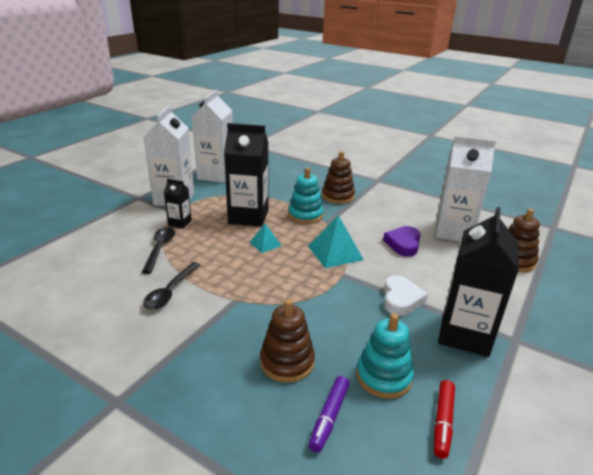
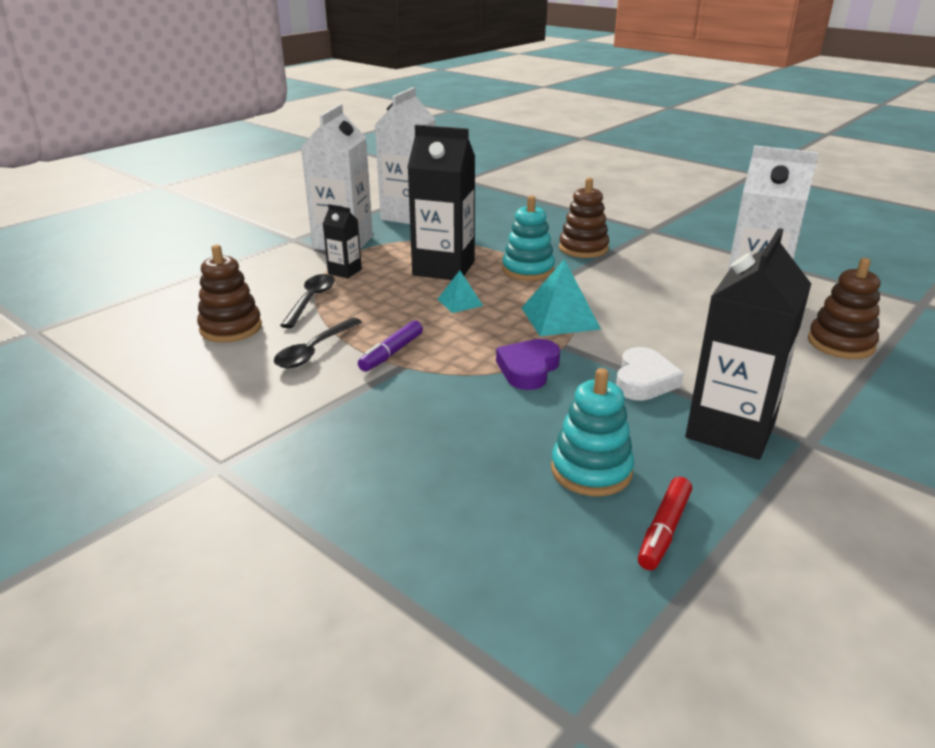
camera: 10 degrees right, 0 degrees up
(287, 362) = (456, 442): brown stacking toy -> brown stacking toy (231, 328)
(329, 417) = (499, 509): purple marker -> purple marker (391, 353)
(403, 244) = (668, 313): purple heart -> purple heart (528, 369)

